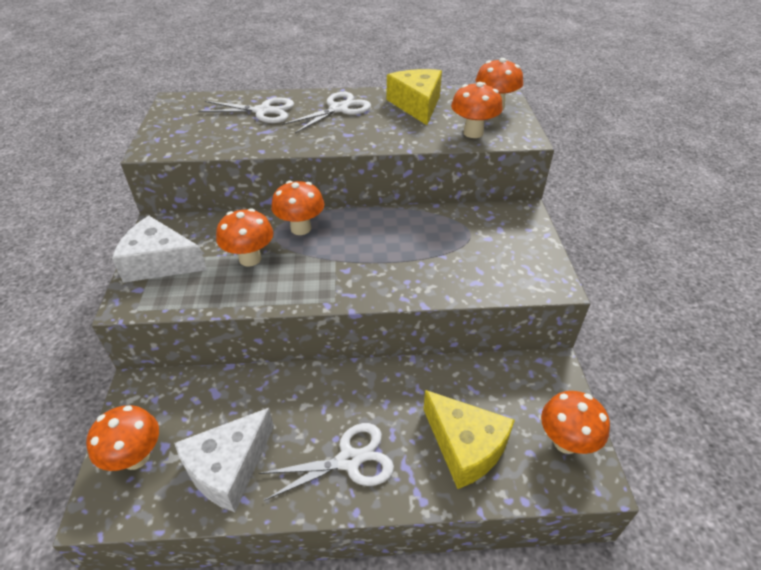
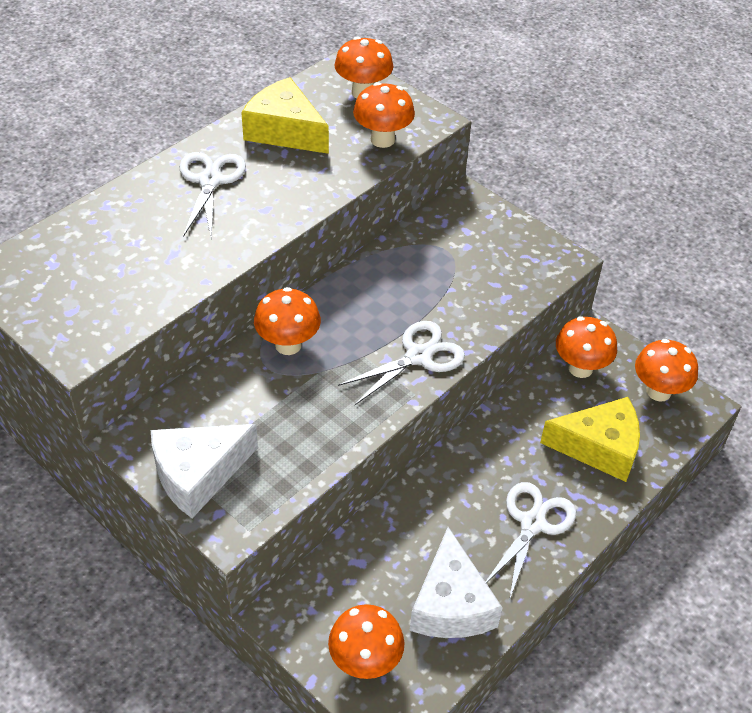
camera: 45 degrees left, 5 degrees up
(250, 259) = (284, 408): orange mushroom -> orange mushroom (580, 368)
(263, 111) = (129, 230): white scissors -> white scissors (418, 356)

